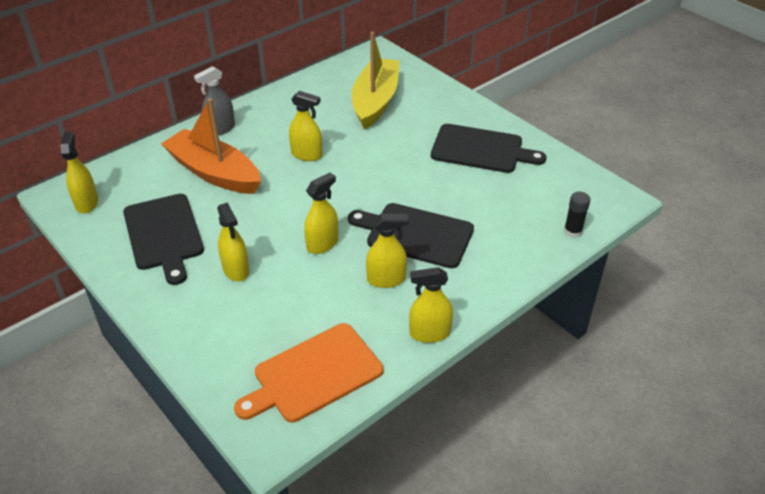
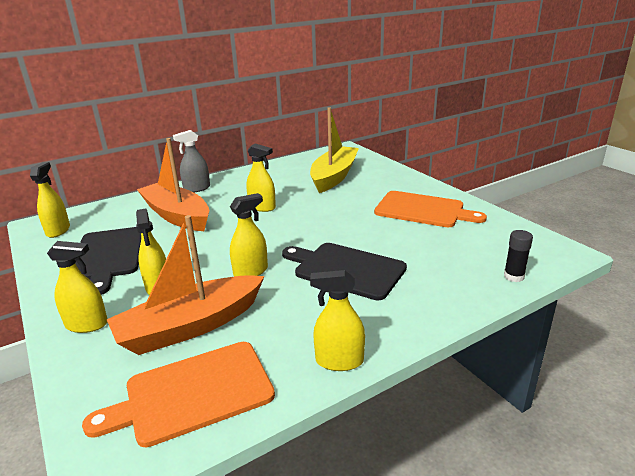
camera: 10 degrees right, 15 degrees down
(286, 311) = (190, 326): none -> orange boat
(386, 279) = (305, 305): yellow spray bottle -> yellow spray bottle (87, 324)
(481, 149) = (423, 210): black cutting board -> orange cutting board

